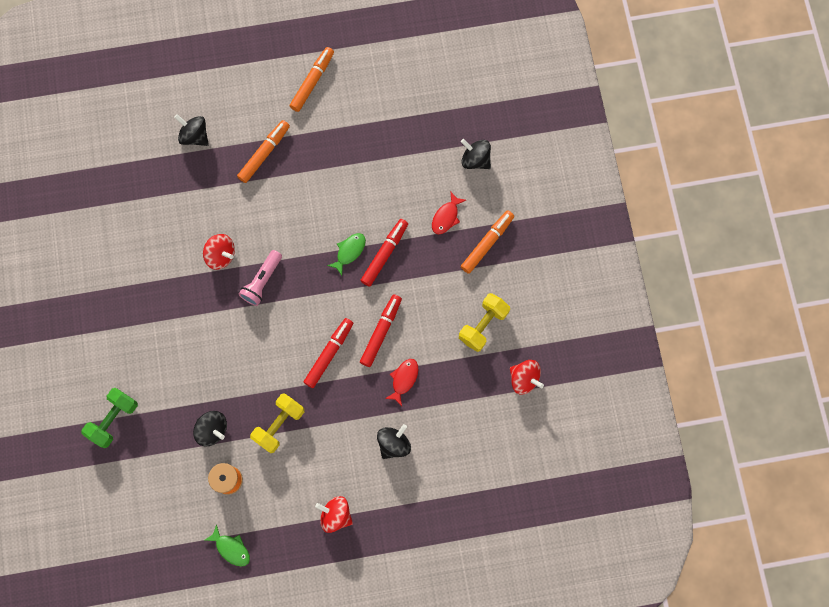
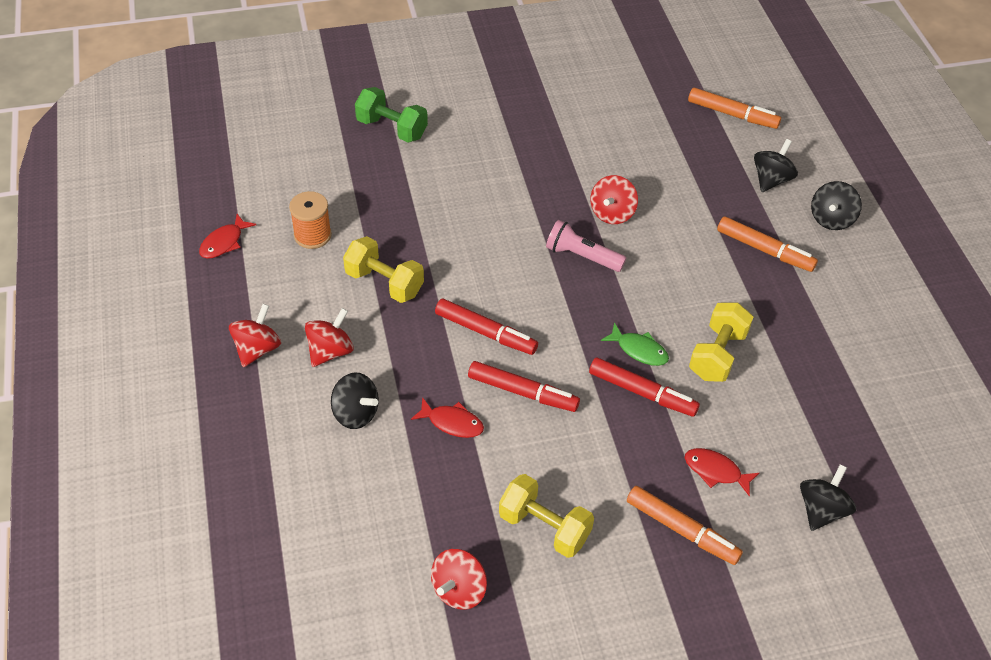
camera: 85 degrees right, 25 degrees down
(212, 430) = (378, 217): black spinning top -> black spinning top (831, 219)
(231, 548) = (224, 242): green fish -> red fish
(312, 82) = (887, 297): orange marker -> orange marker (732, 114)
(340, 462) = (330, 351): none -> red spinning top
(355, 201) = (717, 354): none -> yellow dumbbell

